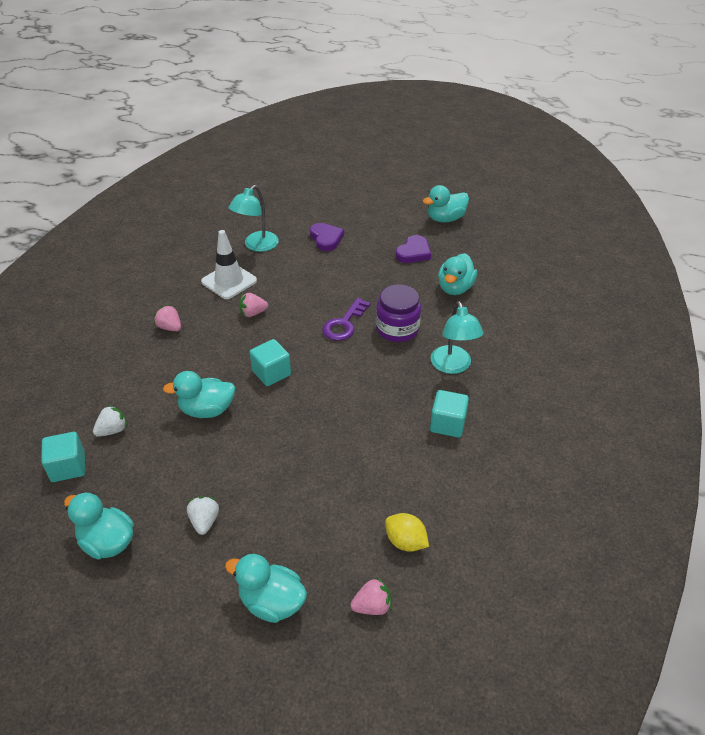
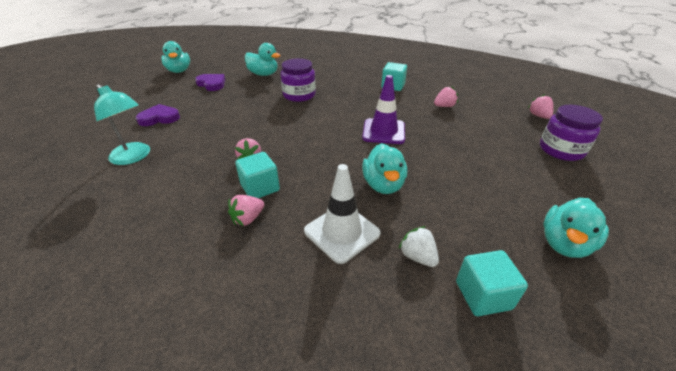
camera: 85 degrees left, 5 degrees down
(204, 521) = (510, 182): white strawberry -> none
(229, 281) = (186, 175): white traffic cone -> white traffic cone (342, 232)
(271, 373) = (337, 149): turquoise cube -> turquoise cube (260, 187)
(271, 602) = (561, 150): turquoise duck -> purple jar
(310, 411) = (383, 131): none -> purple traffic cone
(344, 324) = (285, 114): purple key -> none
(388, 481) = (444, 106): none -> pink strawberry
(405, 541) = (488, 104): yellow lemon -> none
(453, 366) = (342, 81): turquoise lamp -> none

